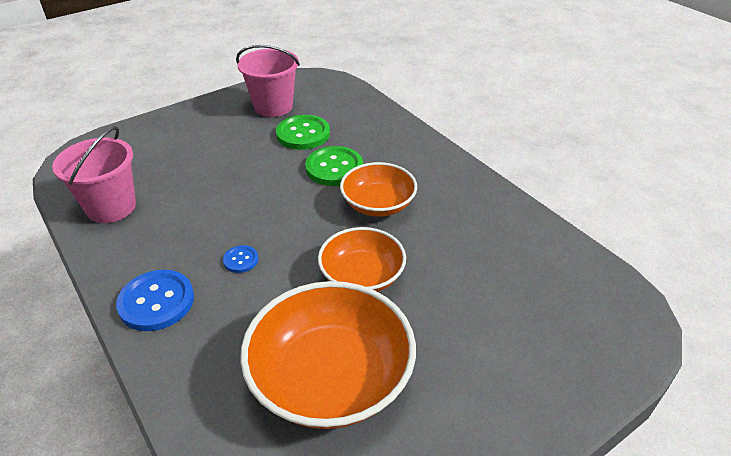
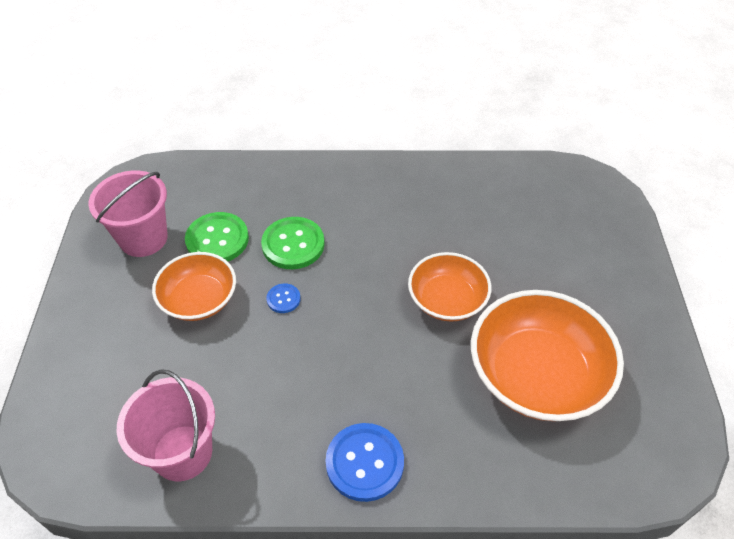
camera: 55 degrees left, 10 degrees up
(241, 260) = (361, 373): blue button -> blue button (283, 299)
(378, 204) = (370, 242): orange bowl -> orange bowl (199, 299)

